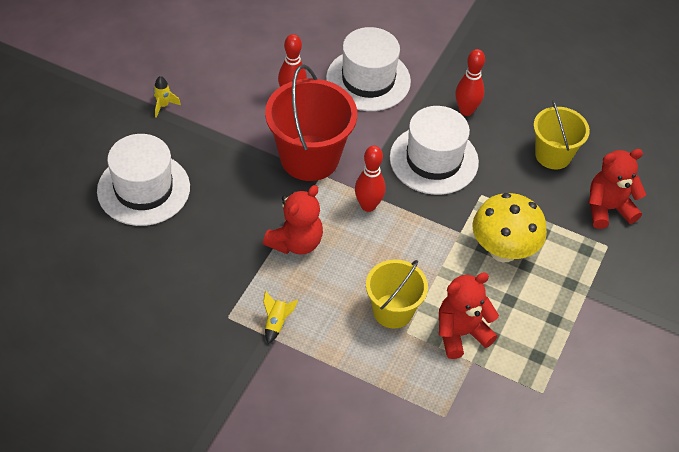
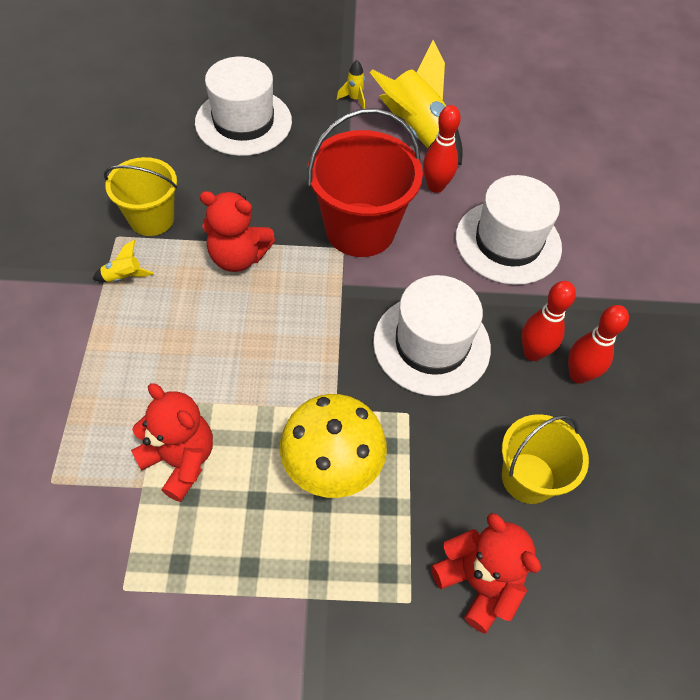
camera: 65 degrees right, 5 degrees up
(228, 82) = (418, 132): none -> yellow rocket
(368, 206) = (324, 303): red bowling pin -> red bowling pin (578, 375)
(393, 311) = (184, 377): yellow bucket -> yellow bucket (152, 219)

